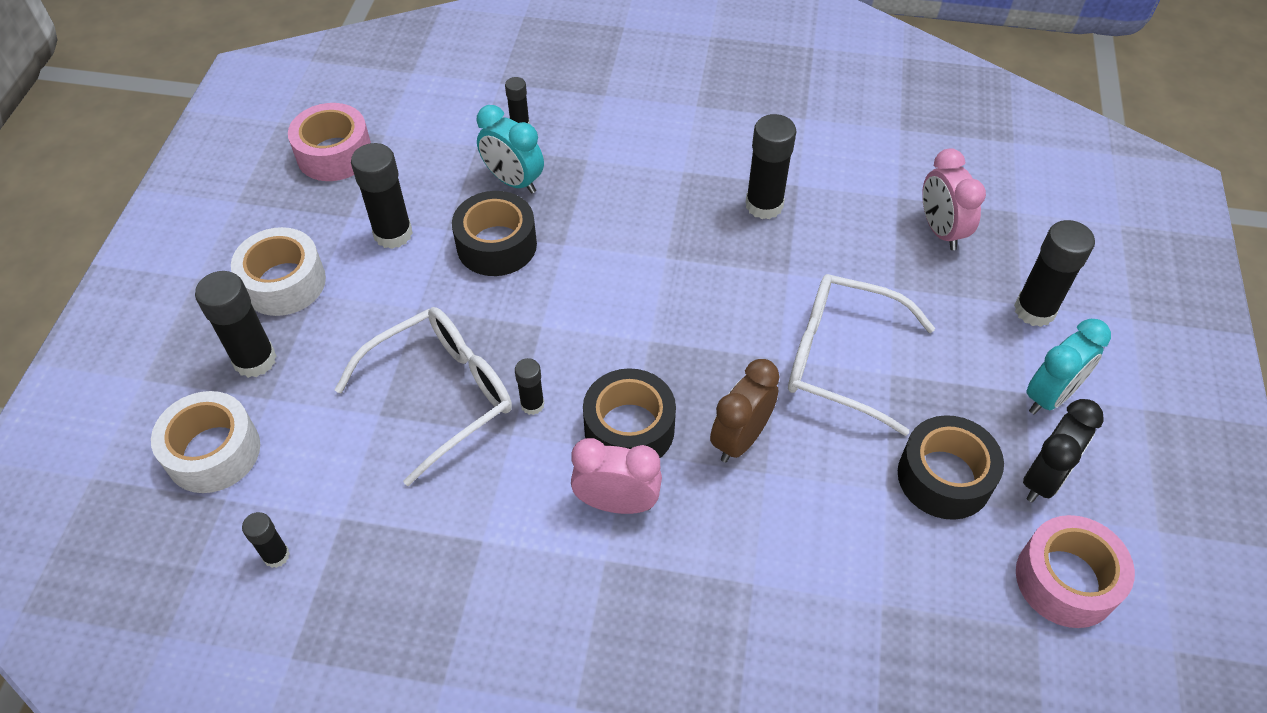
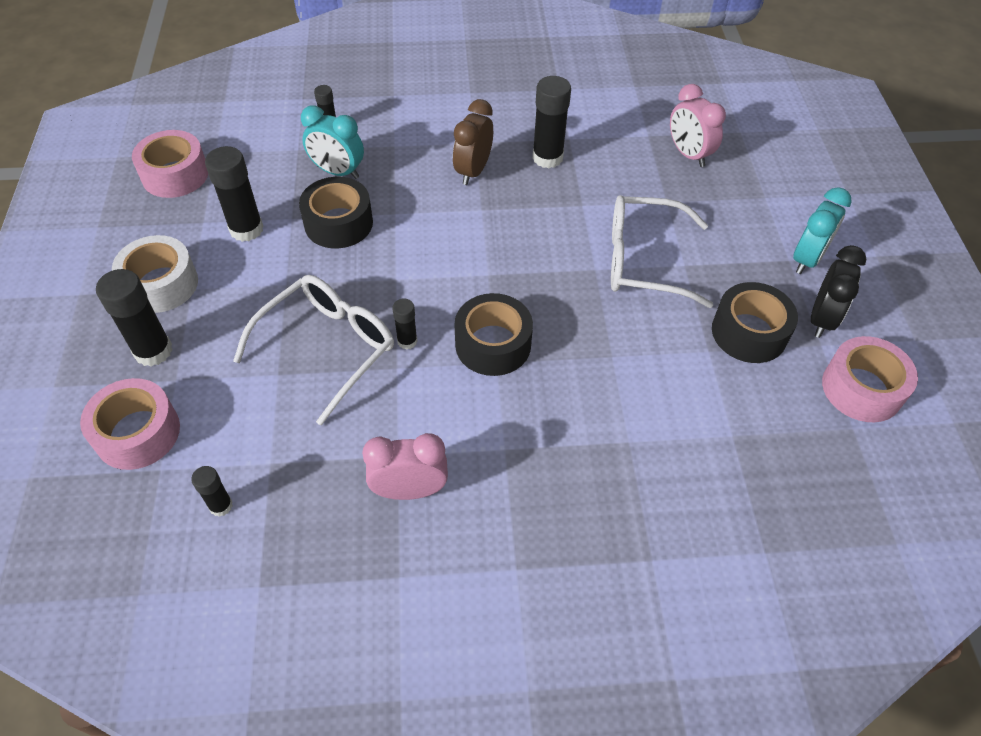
camera: 15 degrees left, 0 degrees up
(213, 452) = (137, 433): white tape -> pink tape
(617, 503) = (501, 403): pink clock -> pink clock (409, 490)
(740, 439) = (584, 335): brown clock -> brown clock (473, 171)
(1034, 310) = (776, 200): black glue stick -> none

